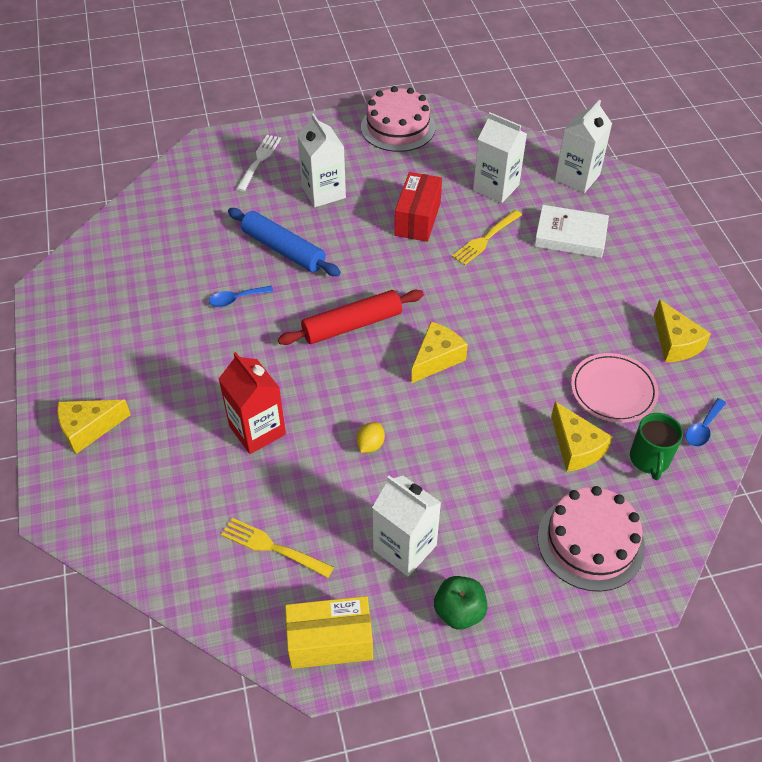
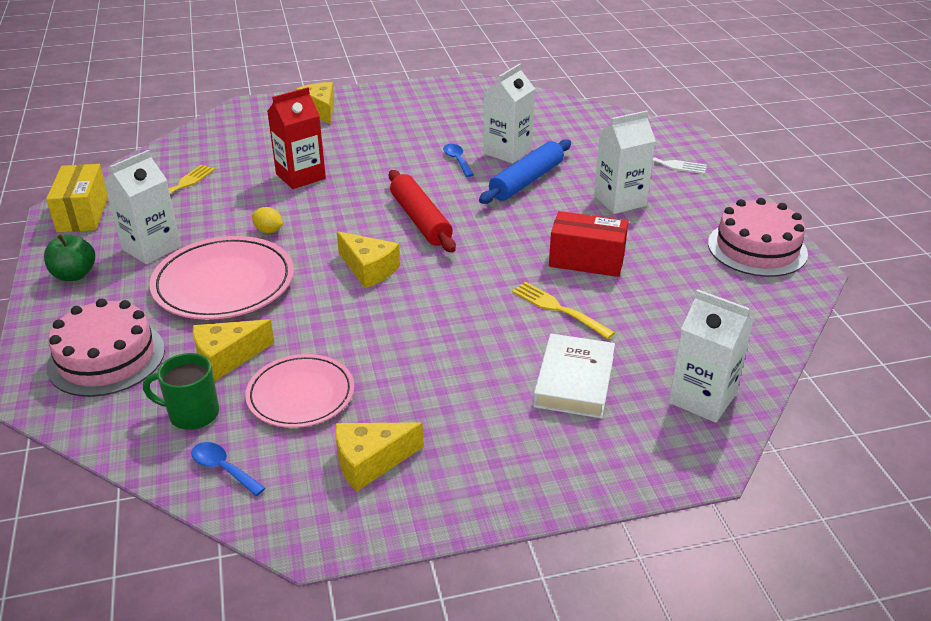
camera: 90 degrees right, 15 degrees down
(466, 468) = (224, 283): none -> pink plate
(496, 187) = (659, 321): white carton -> white carton (507, 151)

